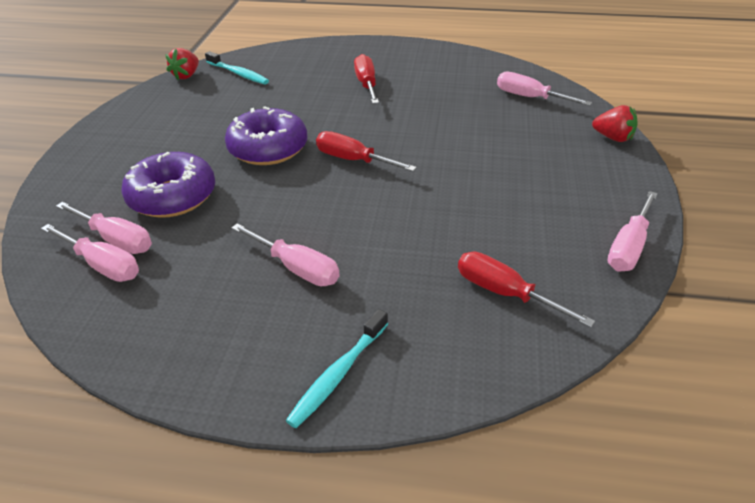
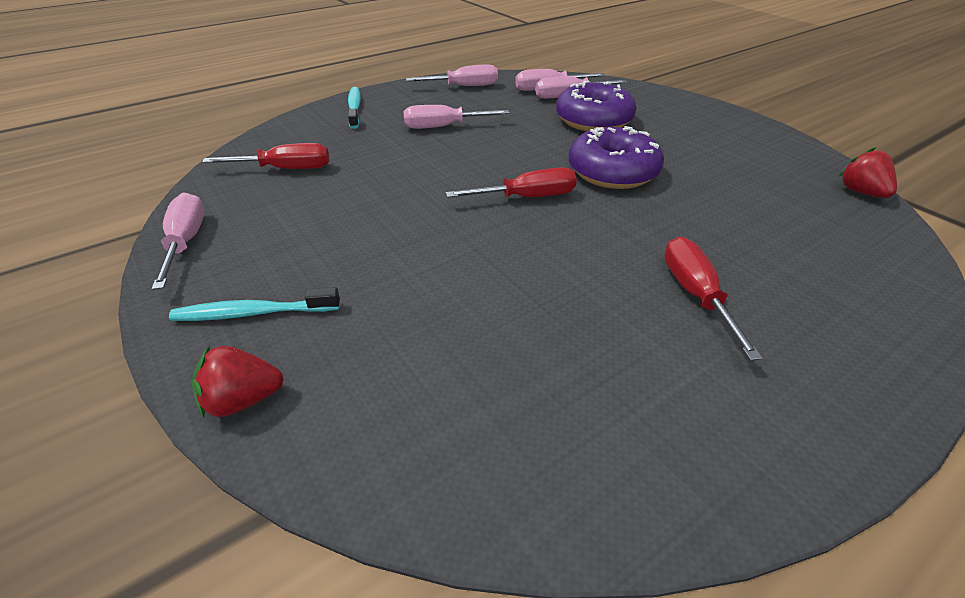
camera: 135 degrees right, 0 degrees up
(238, 74) = (837, 222): turquoise toothbrush -> turquoise toothbrush (253, 313)
(366, 84) = (695, 295): red screwdriver -> red screwdriver turned 135 degrees counterclockwise
(530, 97) = (446, 424): pink screwdriver -> pink screwdriver (464, 86)

